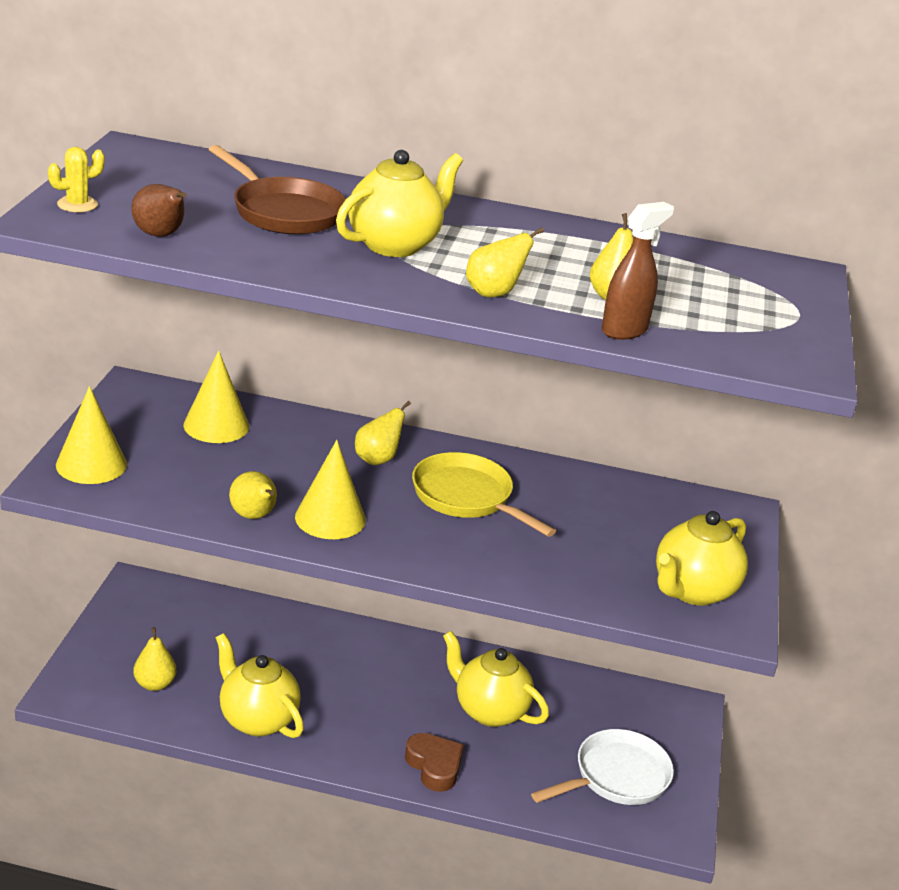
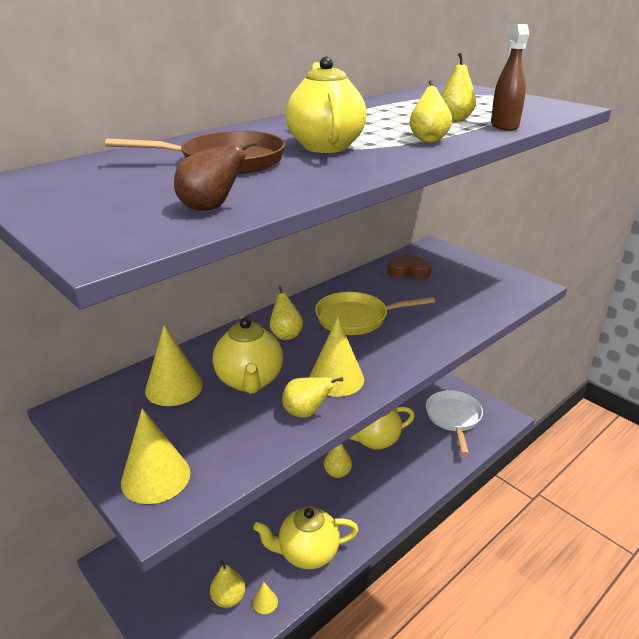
camera: 50 degrees left, 0 degrees up
(77, 204) = (90, 226): yellow cactus -> none
(170, 712) = (265, 602): none -> yellow cone
(399, 698) = (337, 472): none -> yellow pear
(434, 766) = (404, 485): brown heart -> brown heart (408, 272)
(692, 591) = (495, 285): yellow teapot -> yellow teapot (250, 381)

